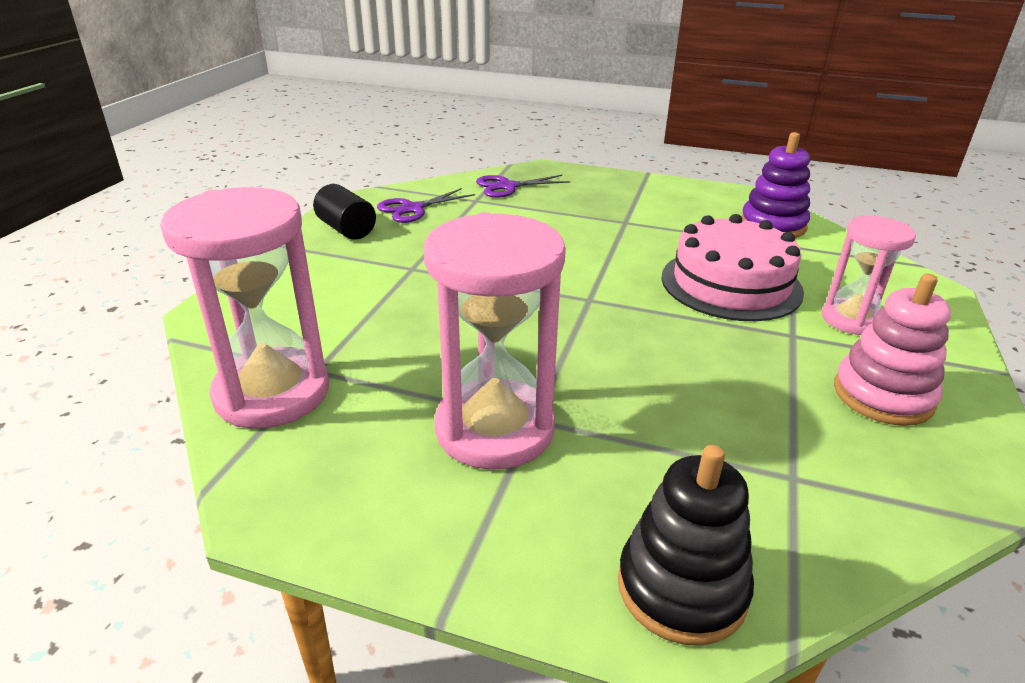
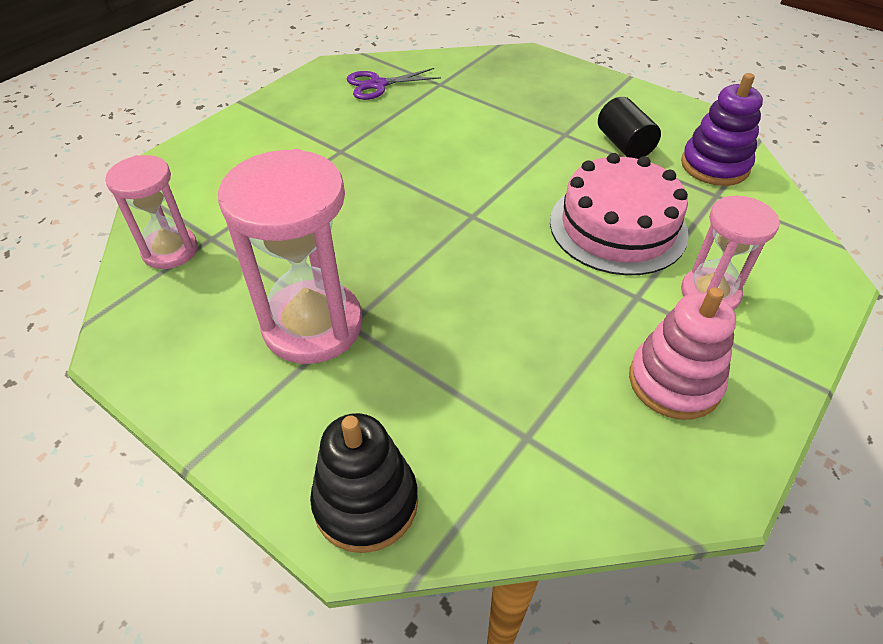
camera: 20 degrees right, 15 degrees up
(272, 393) = (170, 250): pink hourglass -> pink hourglass, size x0.61
(346, 229) = (309, 98): black cylinder -> black cylinder (624, 145)
(507, 186) = (478, 72): purple scissors -> none

